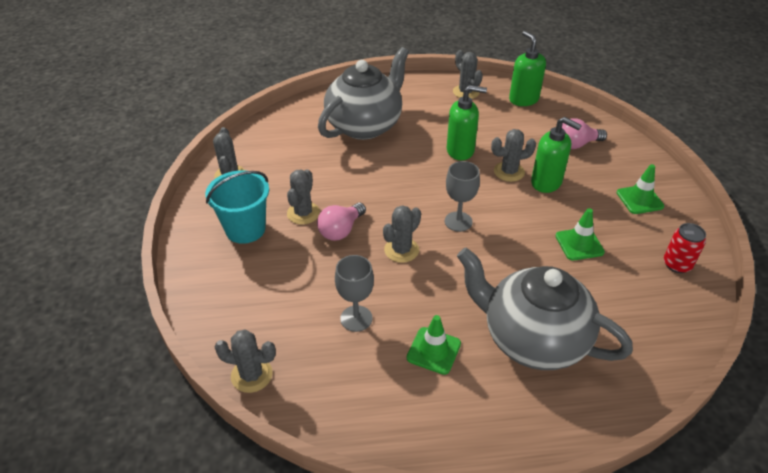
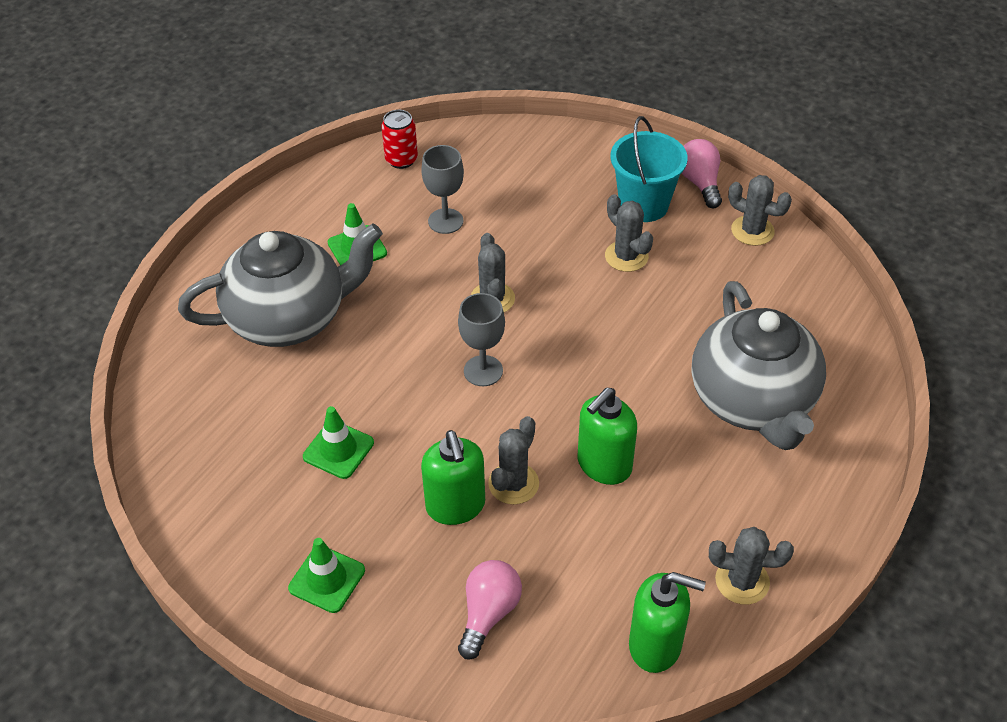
camera: 130 degrees right, 5 degrees up
(251, 375) = (459, 138): grey cactus -> none
(341, 230) = (569, 271): pink light bulb -> pink light bulb (700, 183)
(546, 182) = (455, 506): green soap dispenser -> green soap dispenser turned 90 degrees counterclockwise
(677, 264) = (216, 512): red can -> red can (401, 160)

